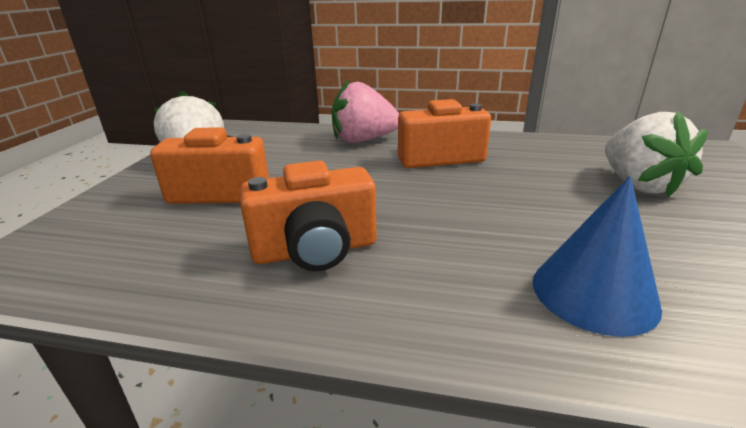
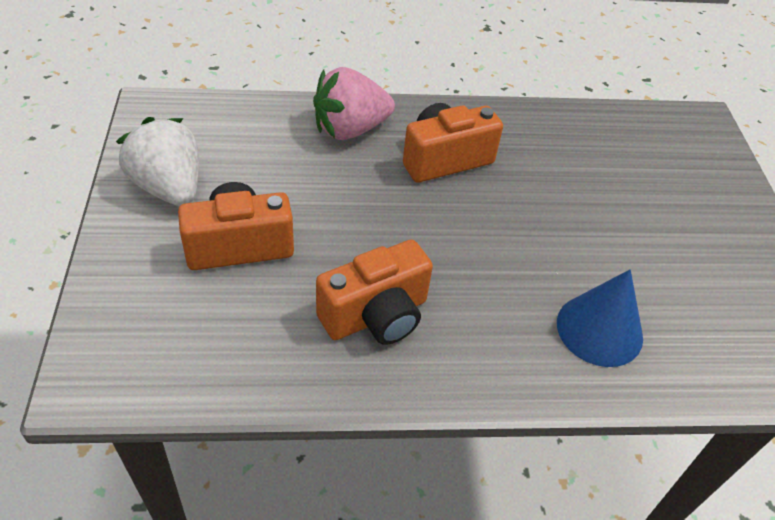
camera: 20 degrees left, 20 degrees up
(638, 185) = (635, 189): white strawberry -> none

